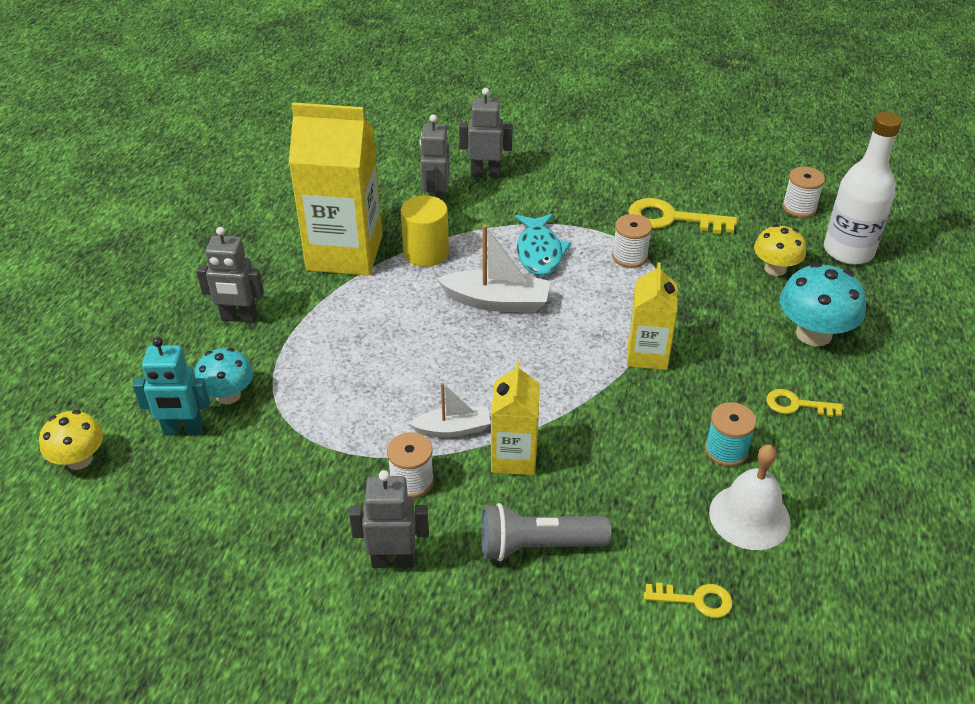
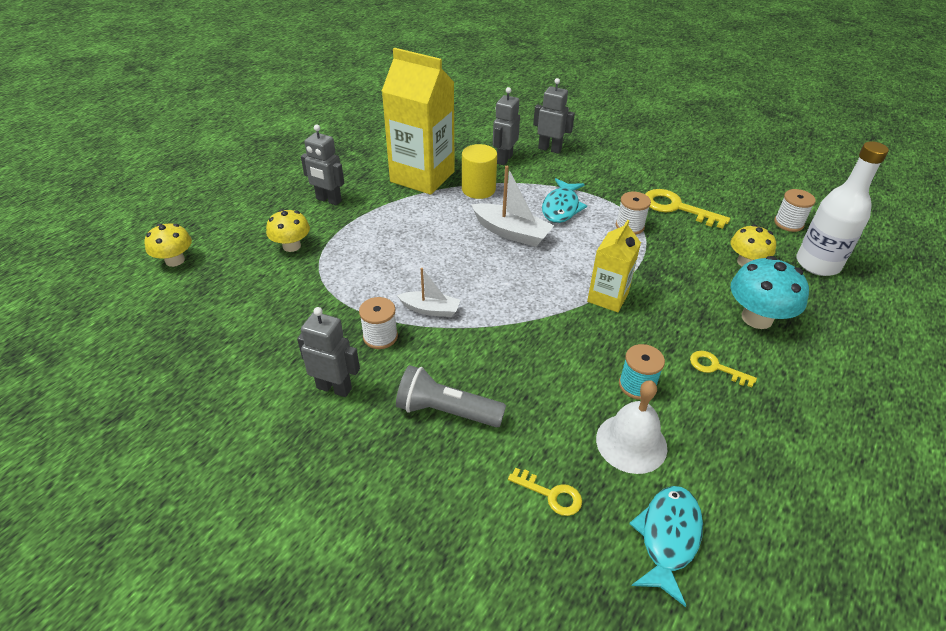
camera: 20 degrees right, 0 degrees up
(183, 429) = (249, 260): turquoise robot -> none
(228, 395) = (291, 246): turquoise mushroom -> yellow mushroom
(514, 457) = (464, 342): yellow carton -> none
(829, 604) = (668, 538): none -> turquoise fish

